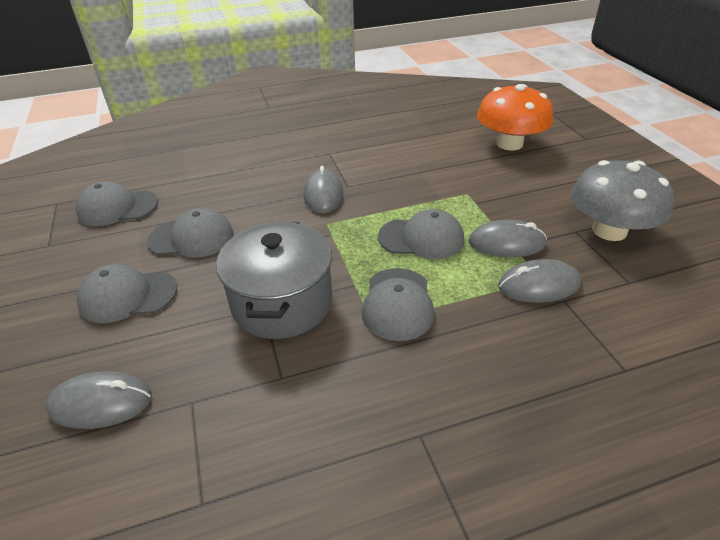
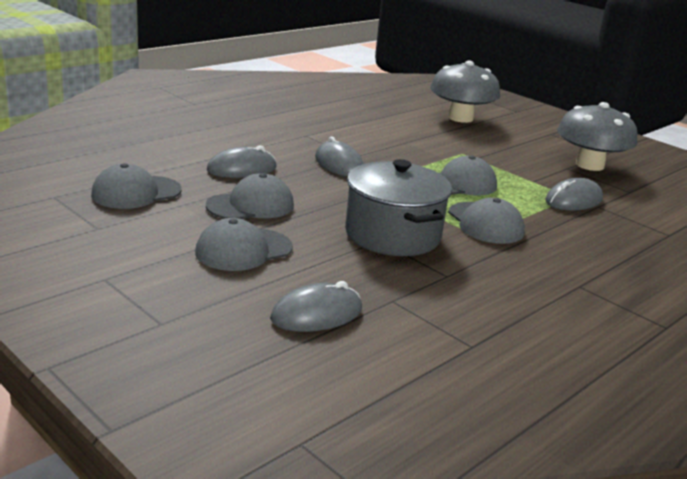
camera: 30 degrees left, 15 degrees down
(506, 243) = (526, 180): grey mouse -> grey mouse (242, 169)
(509, 144) = (460, 118): orange mushroom -> grey mushroom

